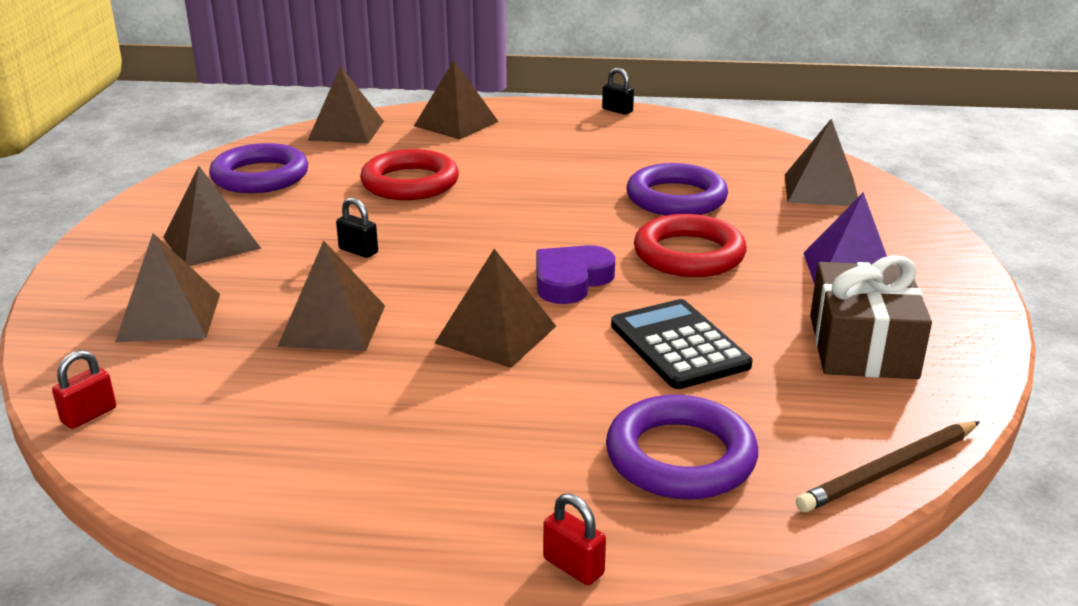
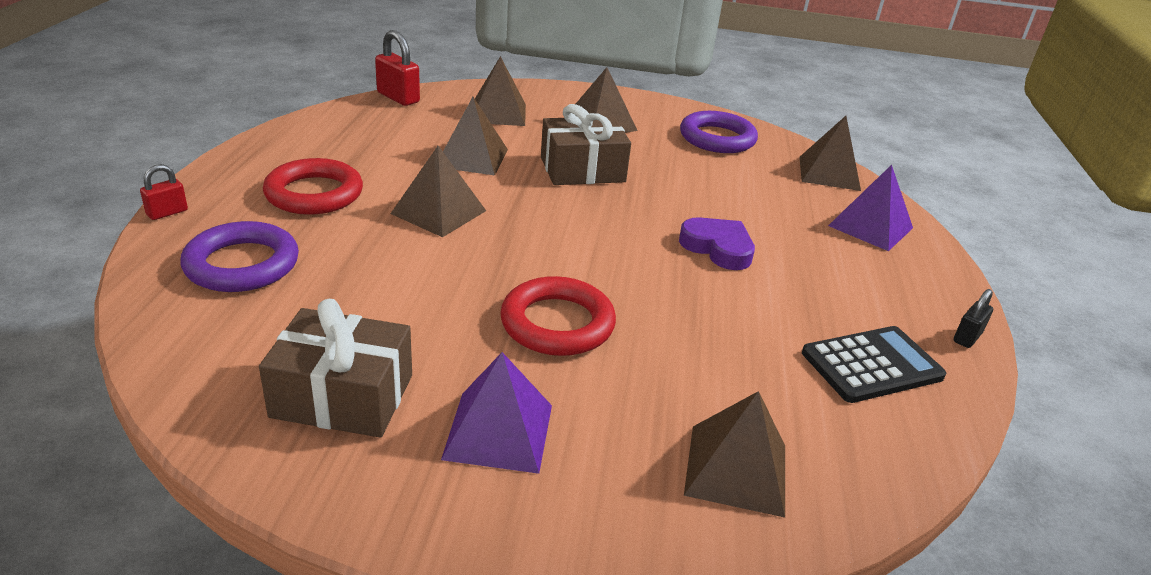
camera: 90 degrees right, 5 degrees up
(89, 415) = (398, 97): red padlock -> red padlock, size x1.70
(358, 251) = (582, 169): black padlock -> brown gift
(410, 183) = (714, 195): red ring -> red ring (314, 194)
(456, 124) = (870, 226): brown pyramid -> purple pyramid
(571, 280) = (516, 252): purple heart -> purple heart (718, 248)
(676, 198) = (695, 339): purple ring -> none
(679, 345) = (390, 289): black calculator -> black calculator (871, 365)
(889, 470) = (156, 357): brown pencil -> none

